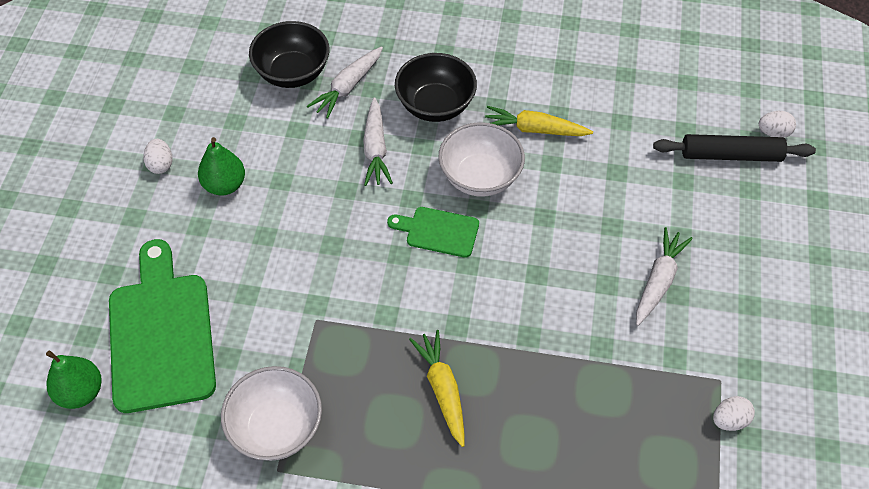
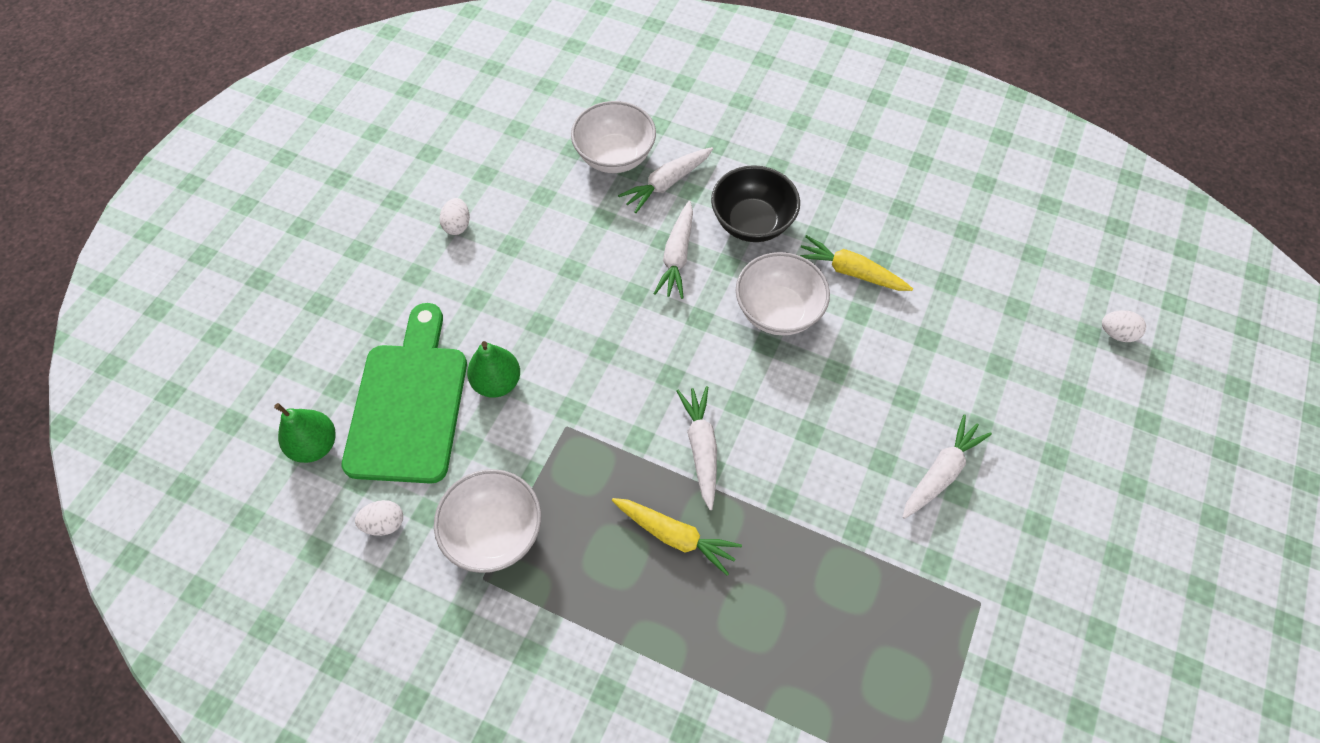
camera: 15 degrees right, 5 degrees up
(224, 185) = (514, 261): green pear -> green pear (497, 382)
(293, 73) = (615, 156): black bowl -> white bowl
(438, 231) = (717, 361): green cutting board -> none
(442, 390) = (675, 536): yellow carrot -> yellow carrot turned 120 degrees clockwise
(444, 310) = (701, 448): none -> white carrot
(729, 420) = (978, 651): white egg -> white egg (384, 523)
(731, 155) = (1061, 348): black rolling pin -> none

